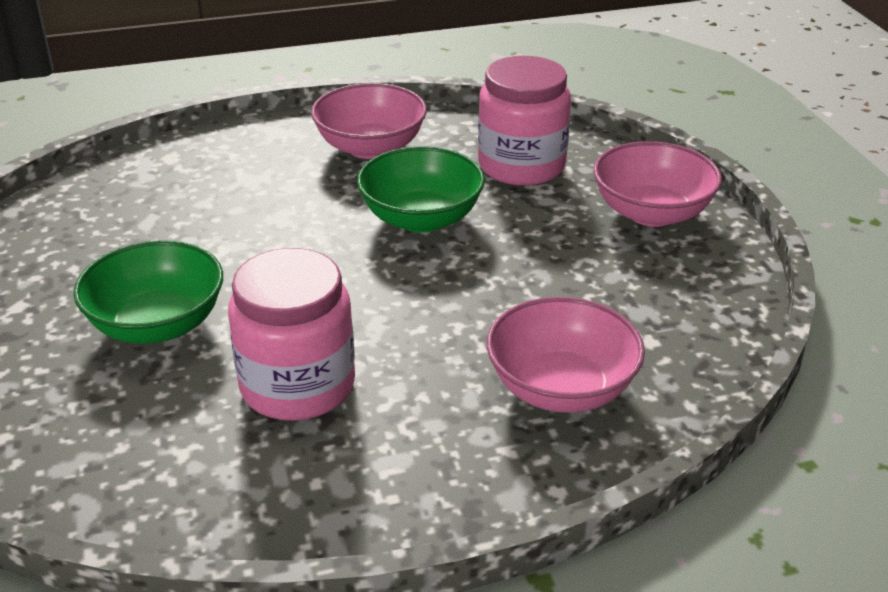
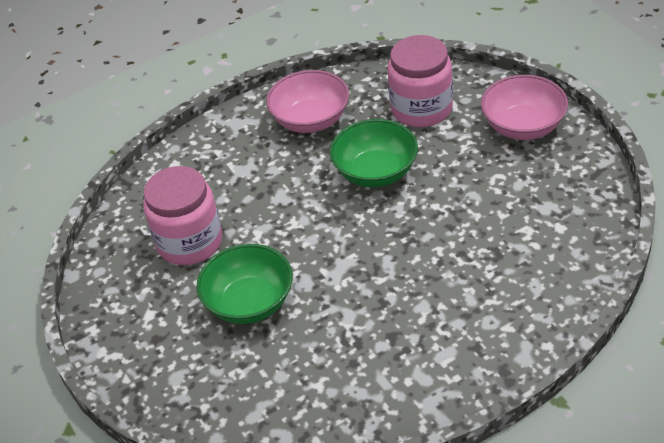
camera: 10 degrees left, 10 degrees up
(297, 386) = (362, 320): pink jar -> pink jar (190, 242)
(561, 388) = (521, 277): pink bowl -> none

